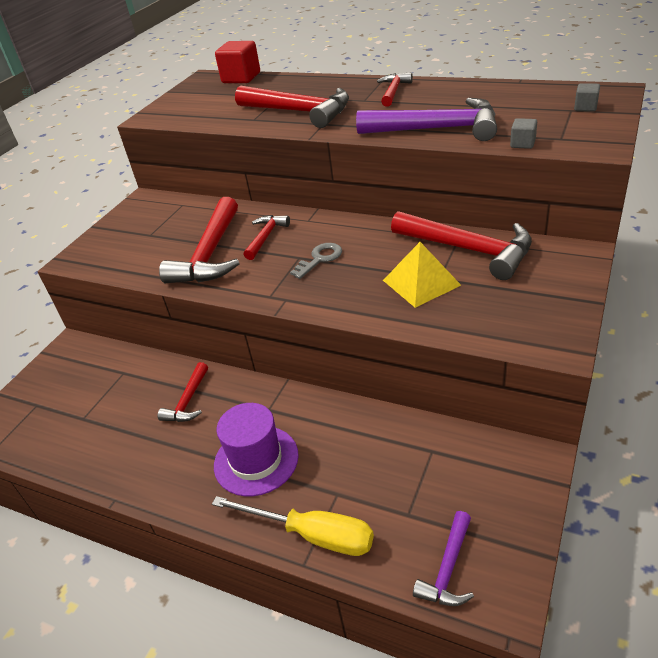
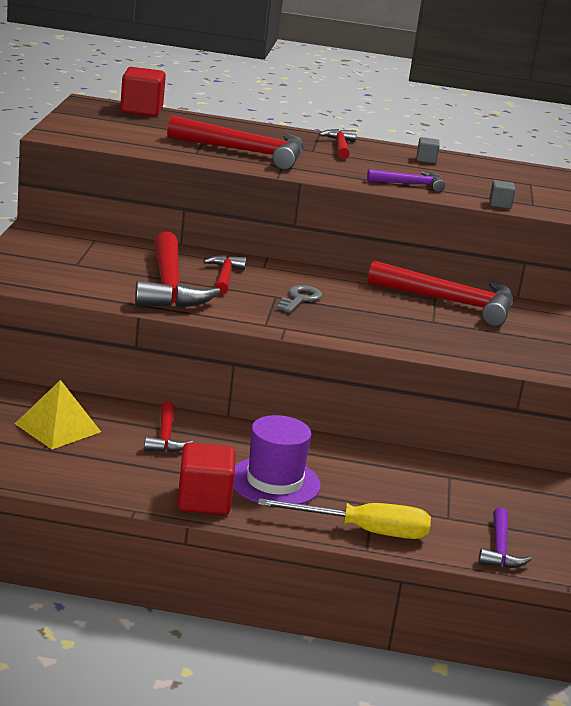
camera: 25 degrees left, 15 degrees down
(180, 487) = (204, 501): none -> red cube
(421, 282) = (417, 323): yellow pyramid -> yellow pyramid (57, 427)
(437, 129) = (410, 184): purple hammer -> purple hammer, size x0.53
(585, 107) = (543, 183): grey cube -> grey cube (426, 159)

